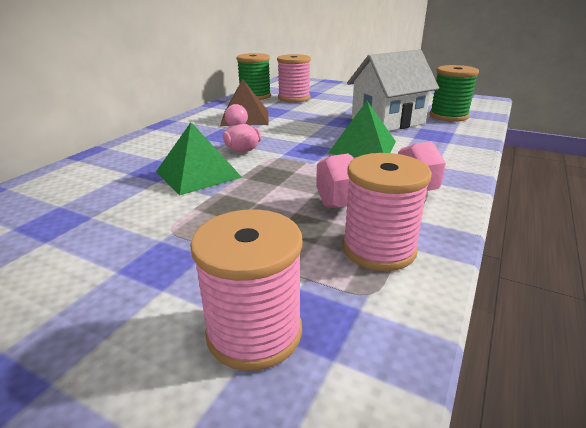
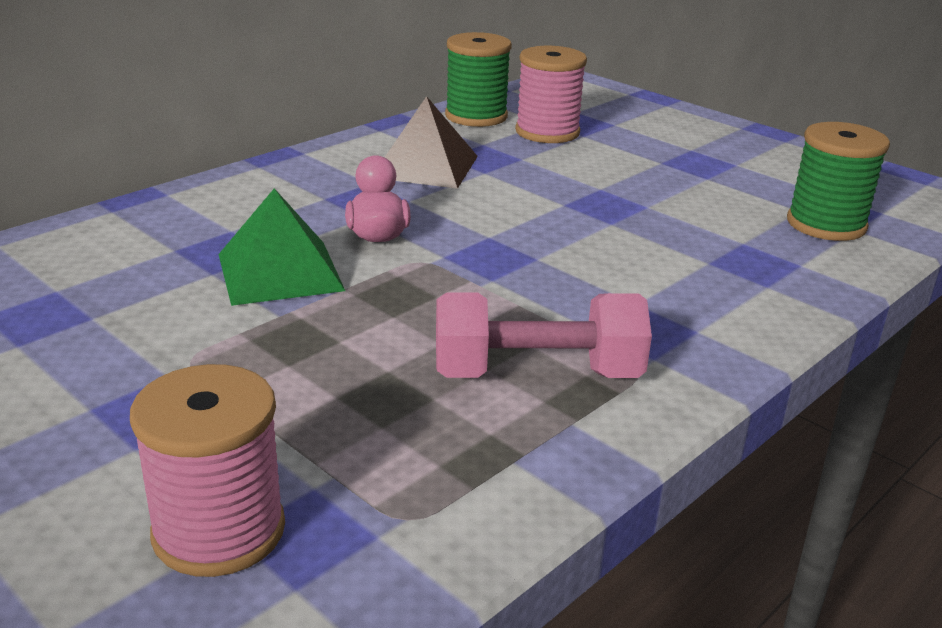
camera: 15 degrees right, 0 degrees up
(362, 147) = (593, 267): green pyramid -> none
(379, 249) = (471, 458): pink spool -> none
(387, 121) = (689, 217): white house -> none

